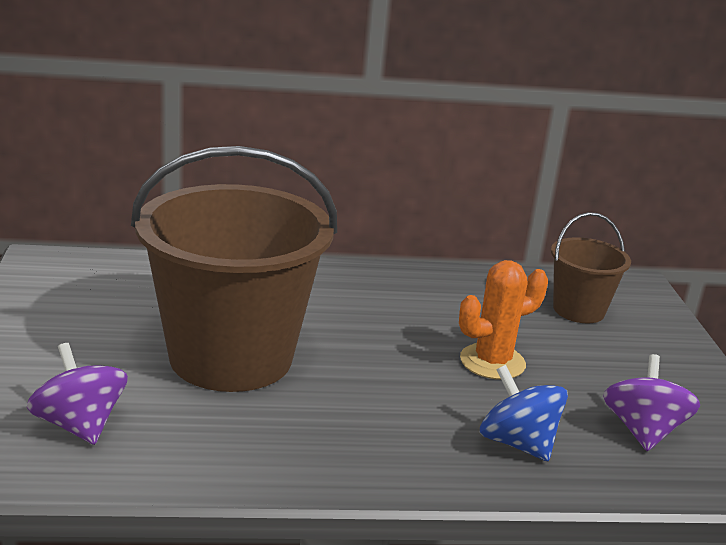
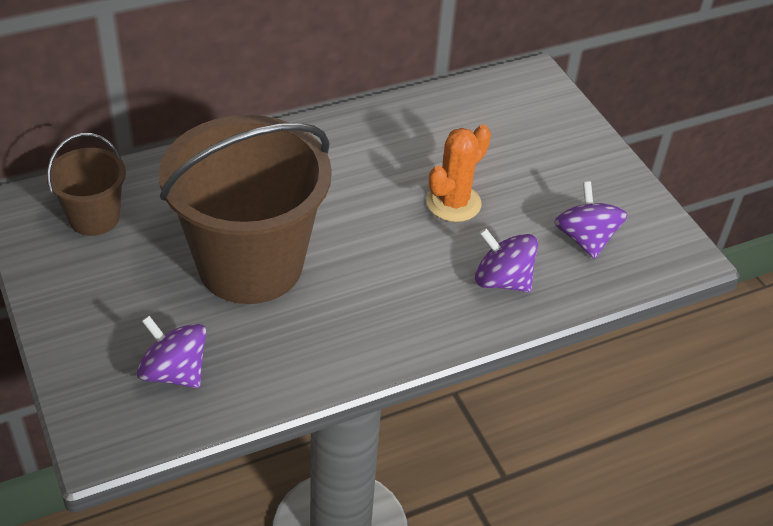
camera: 20 degrees left, 20 degrees up
(517, 443) = (502, 280): blue spinning top -> purple spinning top
(578, 310) = (498, 122): brown bucket -> brown bucket (94, 218)

